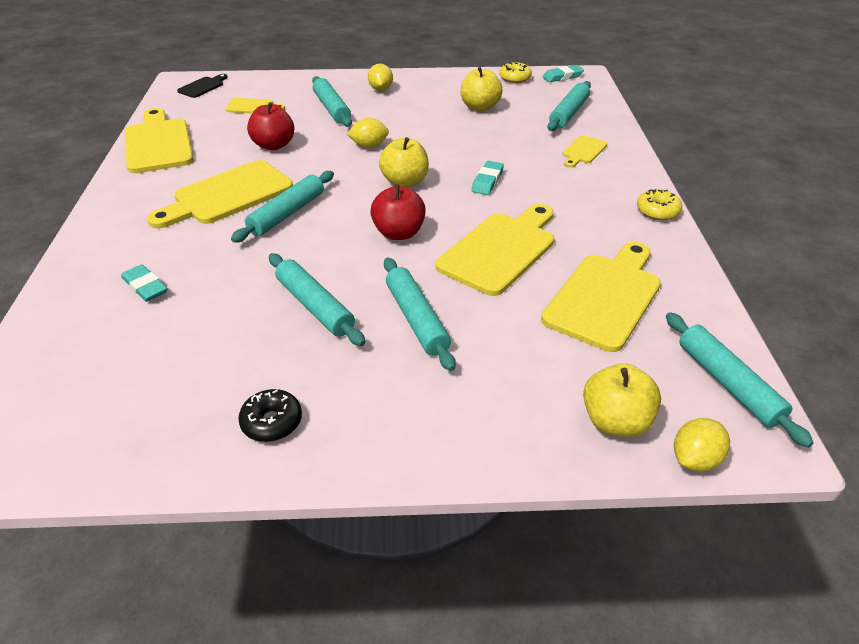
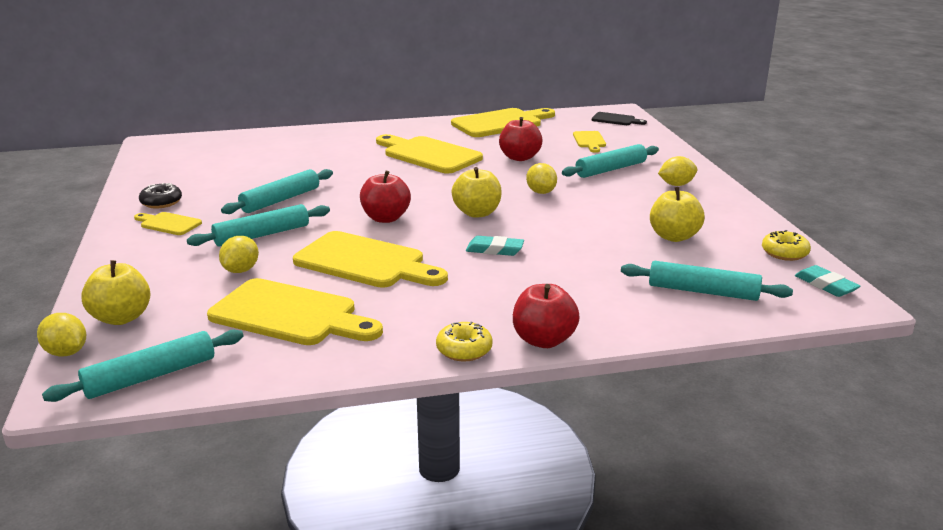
camera: 80 degrees right, 15 degrees down
(145, 286) = (304, 151): turquoise eraser -> none
(287, 214) = (406, 176): turquoise rolling pin -> none
(506, 332) = (241, 270): none -> yellow lemon
(583, 151) = (597, 302): yellow cutting board -> yellow cutting board (168, 224)
(640, 178) = (543, 340): none -> red apple

